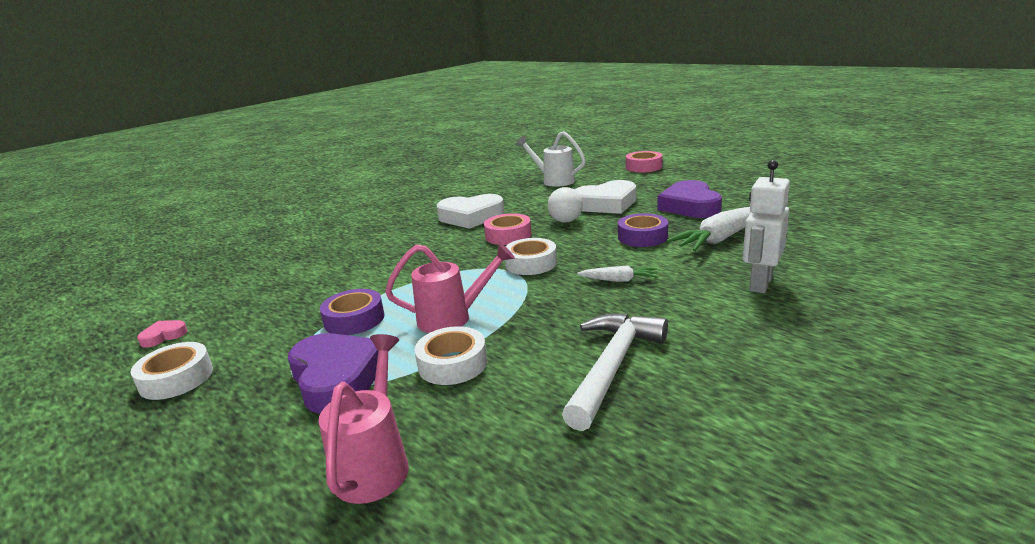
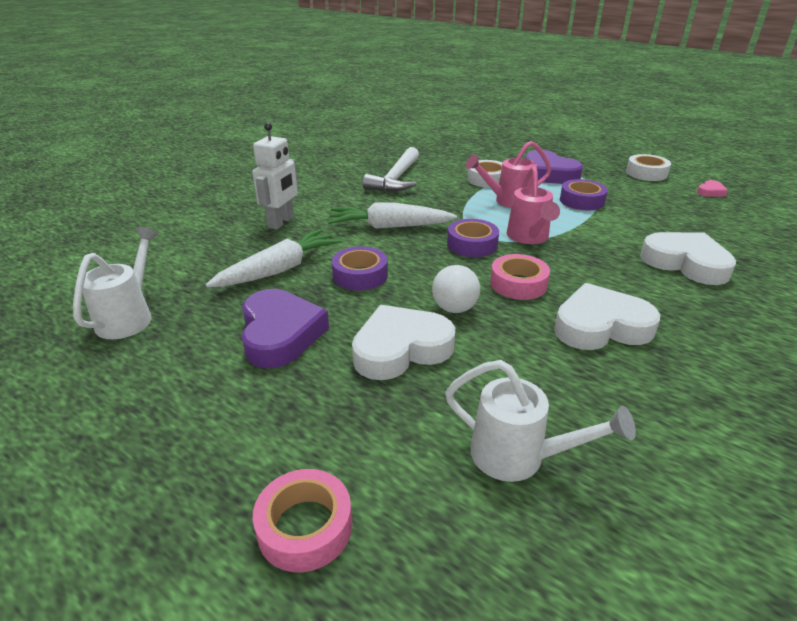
camera: 170 degrees right, 10 degrees up
(352, 253) = (685, 263): none -> white heart
(375, 463) = (493, 152): pink watering can -> pink watering can (529, 237)
(531, 263) = (472, 244): white tape -> purple tape
(619, 280) = (389, 227): white carrot -> white carrot, size x1.91
(815, 209) = (129, 317): none -> white watering can

